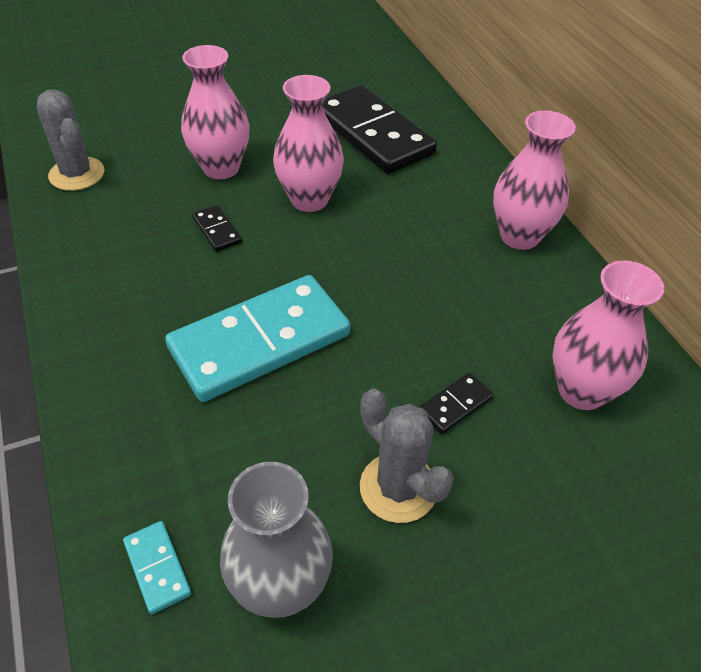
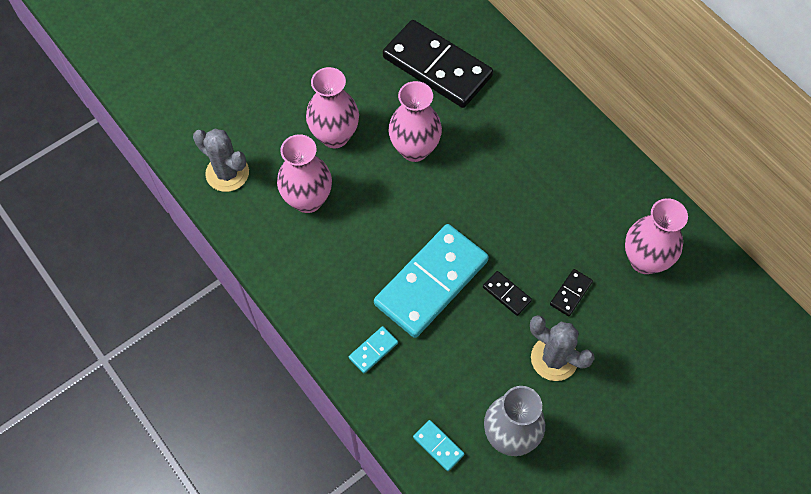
camera: 15 degrees left, 15 degrees up
(135, 403) = (373, 350): none -> turquoise domino
(217, 230) = (360, 197): black domino -> black domino (507, 294)
(519, 236) = (575, 142): pink vase -> pink vase (308, 200)

